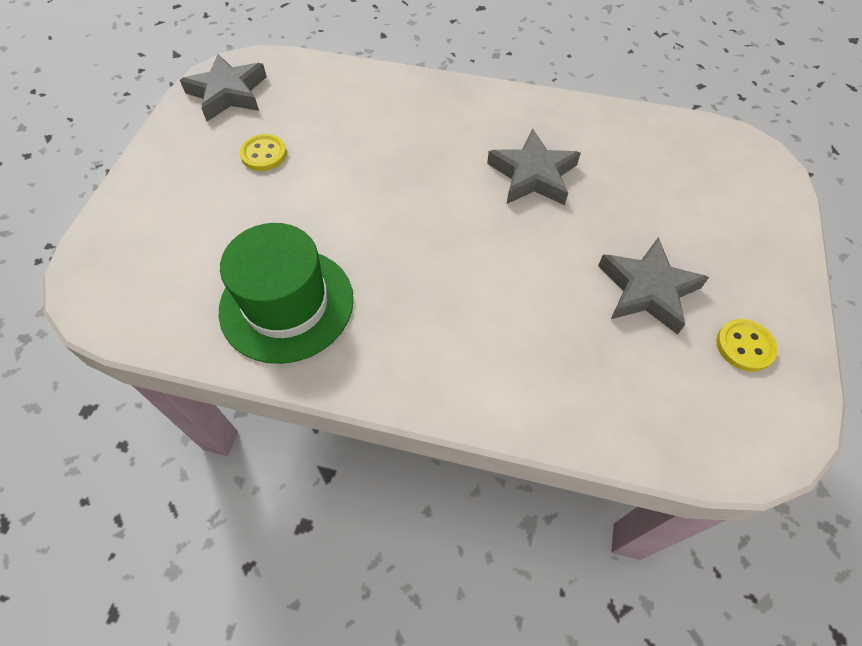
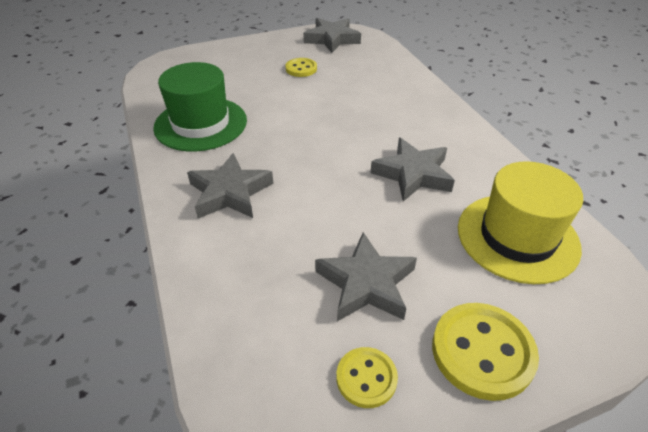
camera: 55 degrees right, 15 degrees down
(445, 334) = (230, 193): none -> grey star
(658, 161) = (517, 237): none -> yellow hat
(756, 259) = (482, 352): none -> yellow button

